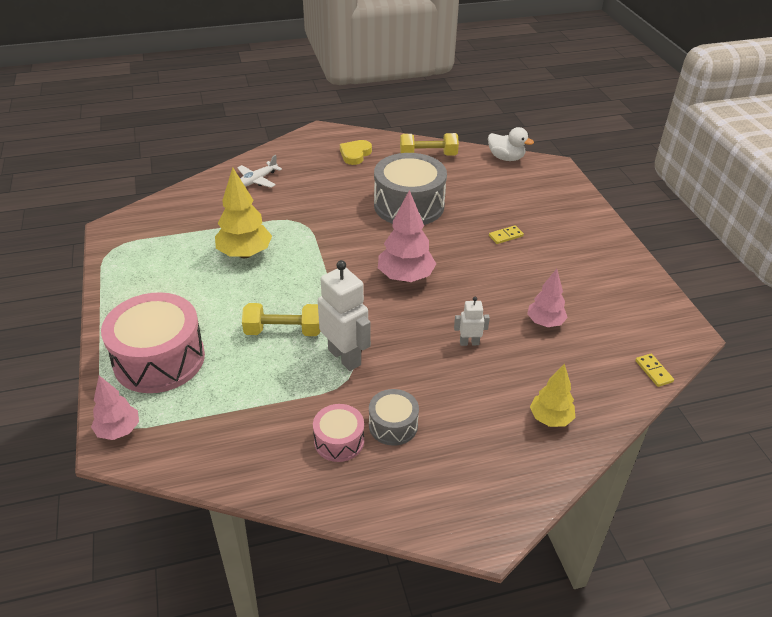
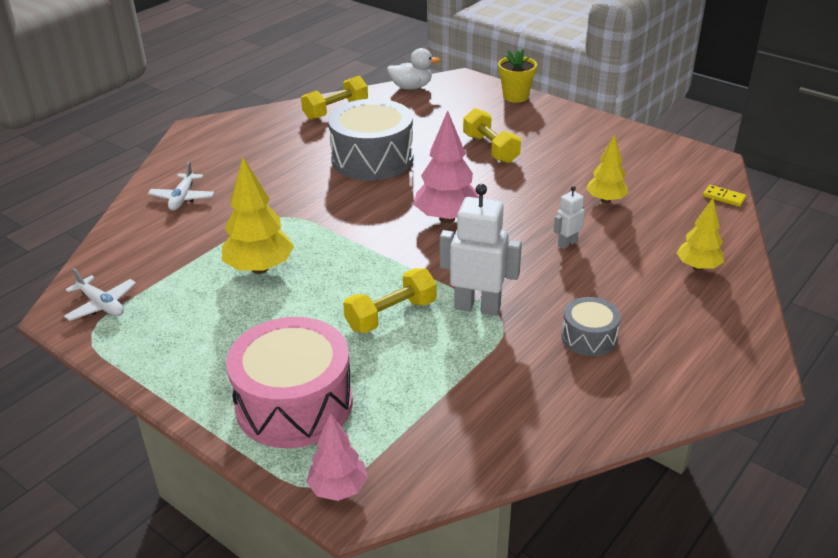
camera: 35 degrees left, 5 degrees down
(136, 233) = (101, 305): none -> white plane
(339, 441) = (561, 375): pink drum -> none
(355, 154) = (260, 136): yellow heart -> none
(505, 236) = (490, 149): yellow domino -> yellow dumbbell
(545, 322) = (605, 200): pink tree -> yellow tree
(580, 199) = (515, 96): none -> yellow flower pot

